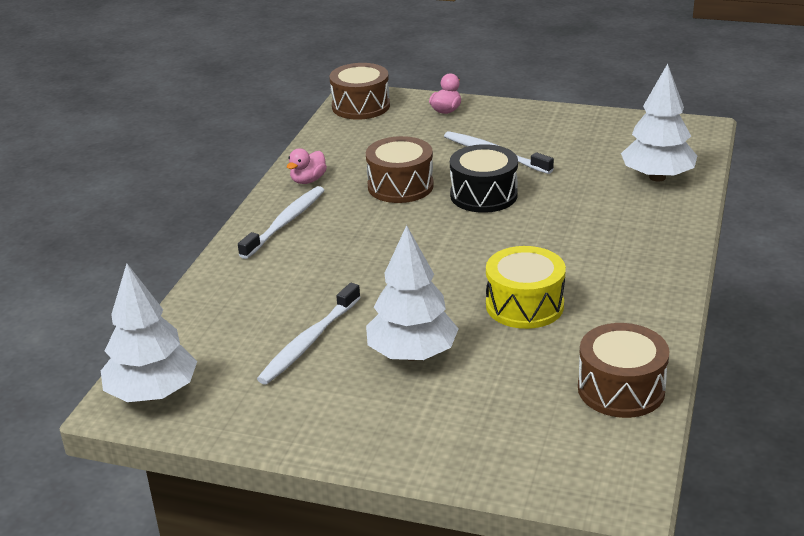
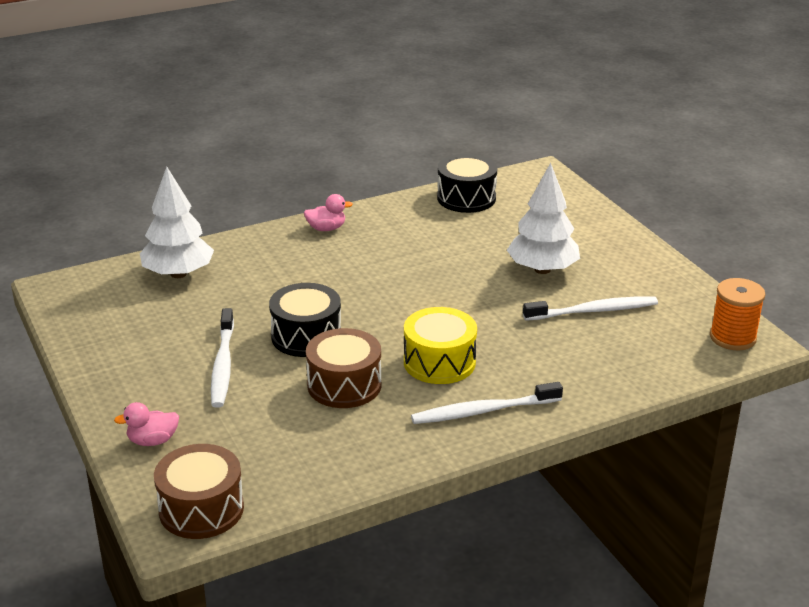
camera: 135 degrees left, 0 degrees up
(152, 393) = (732, 337): white tree -> orange spool
(308, 180) = (401, 443): pink duck -> pink duck (326, 228)
(524, 305) = (432, 256): yellow drum -> yellow drum (439, 362)
(621, 389) = (466, 198): brown drum -> black drum

